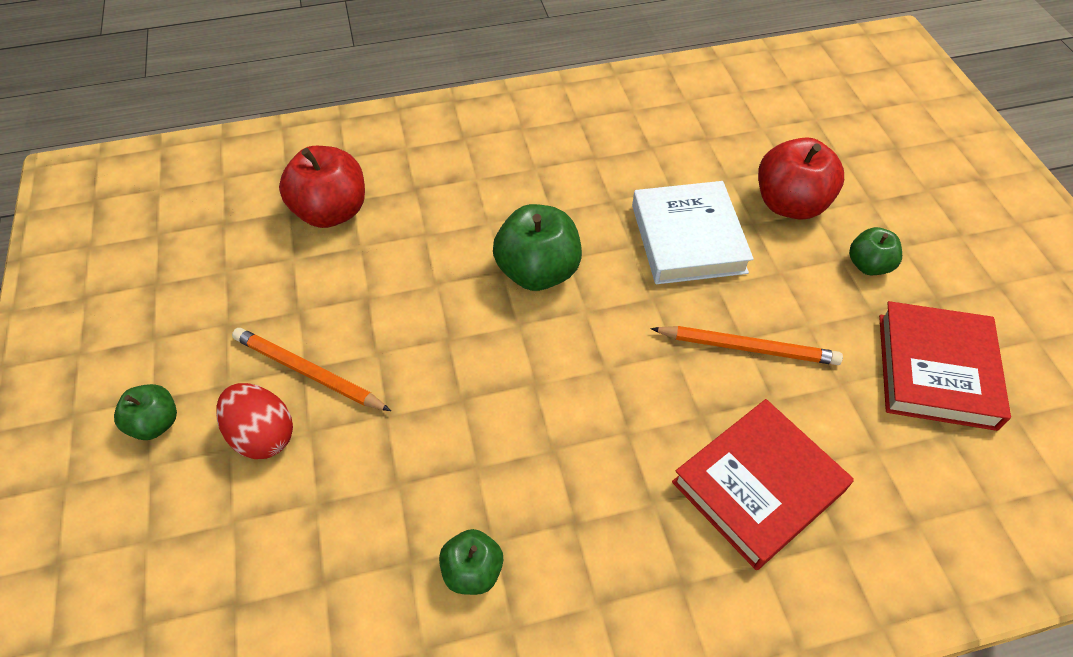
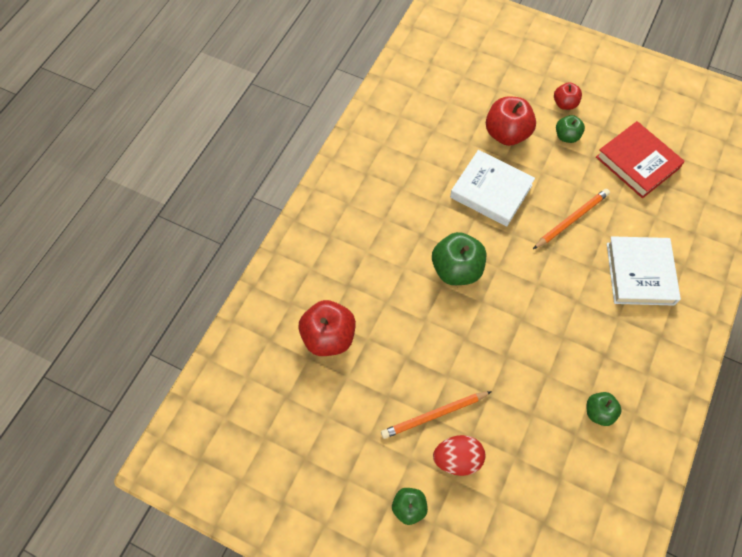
camera: 50 degrees left, 10 degrees up
(758, 486) = (640, 273): red book -> white book
(914, 234) = (564, 104): none -> red apple

